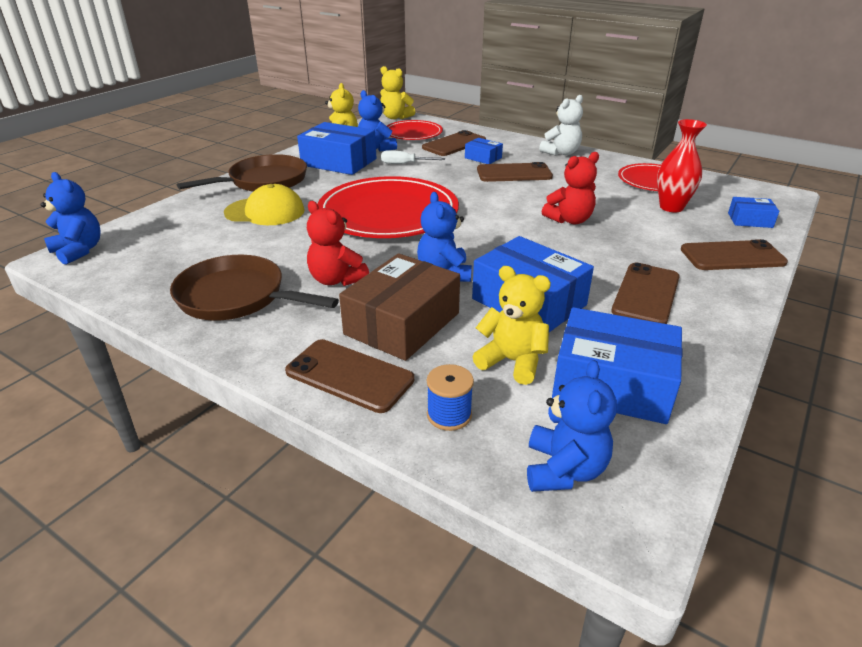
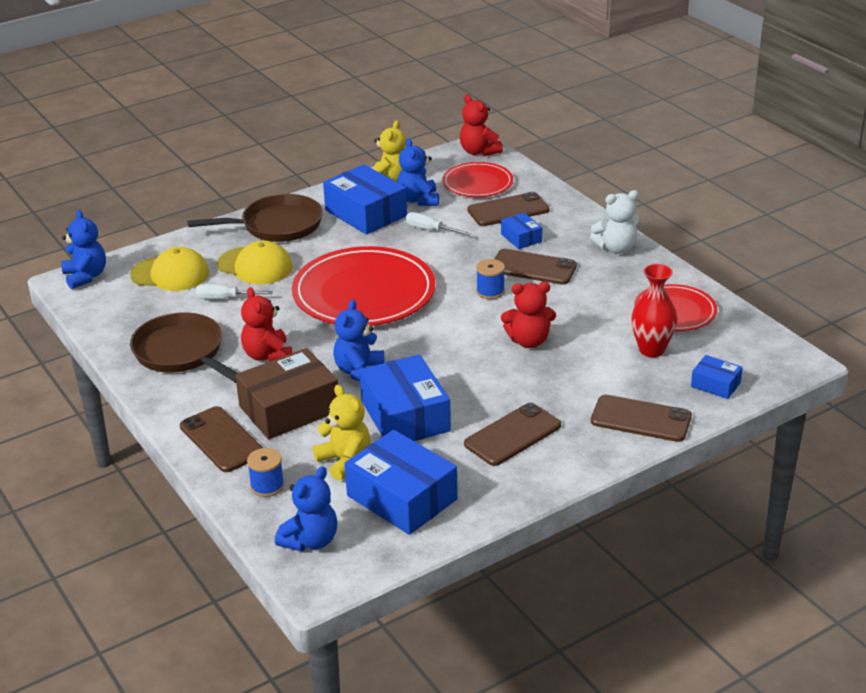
camera: 25 degrees right, 0 degrees up
(178, 232) = (170, 274): none -> yellow cap
(252, 241) = (225, 298): none -> white screwdriver
(395, 117) = (479, 152): yellow teddy bear -> red teddy bear
(498, 193) = (490, 291): none -> blue spool

